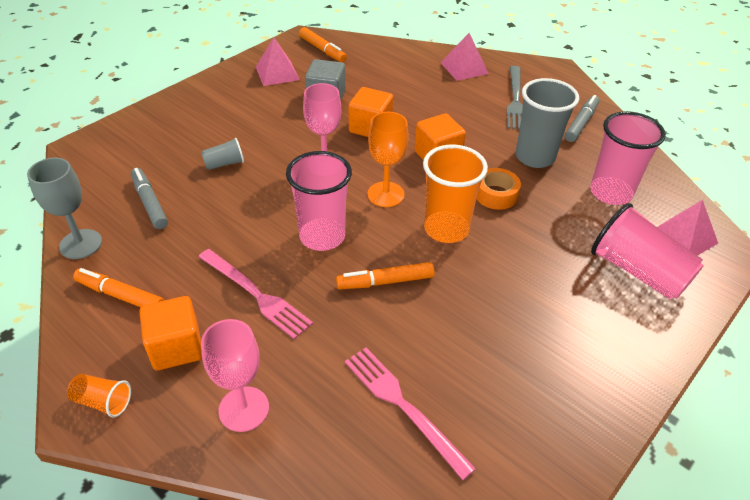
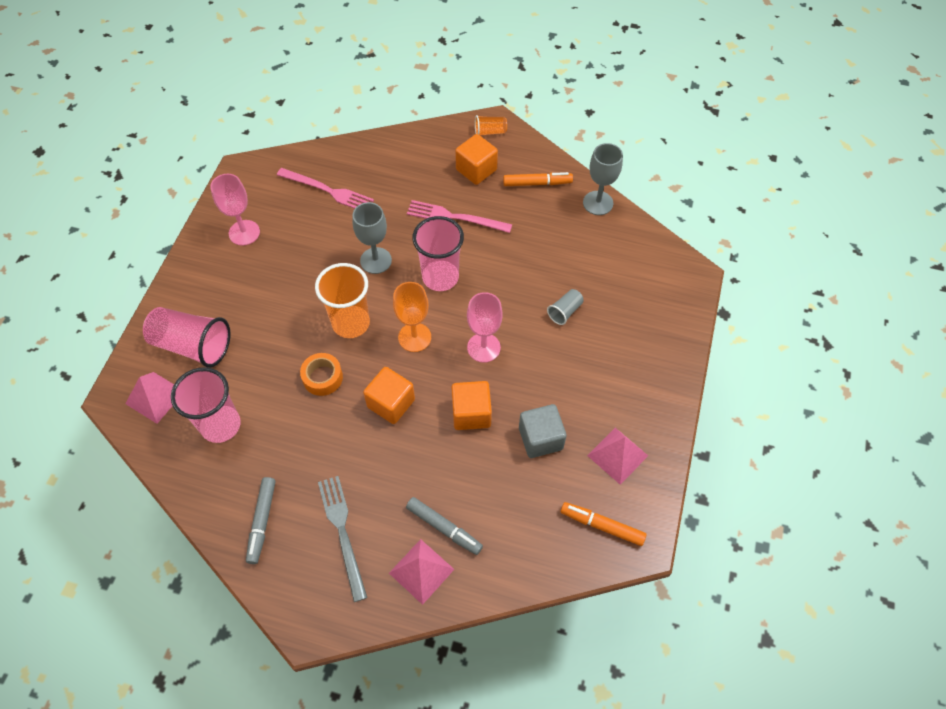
camera: 155 degrees right, 15 degrees up
(150, 203) = (586, 252): grey marker -> grey marker (444, 528)
(244, 409) = (414, 156): pink goblet -> pink goblet (244, 232)
(385, 281) = (376, 260): orange marker -> grey goblet
(535, 157) = (299, 443): grey cup -> none

